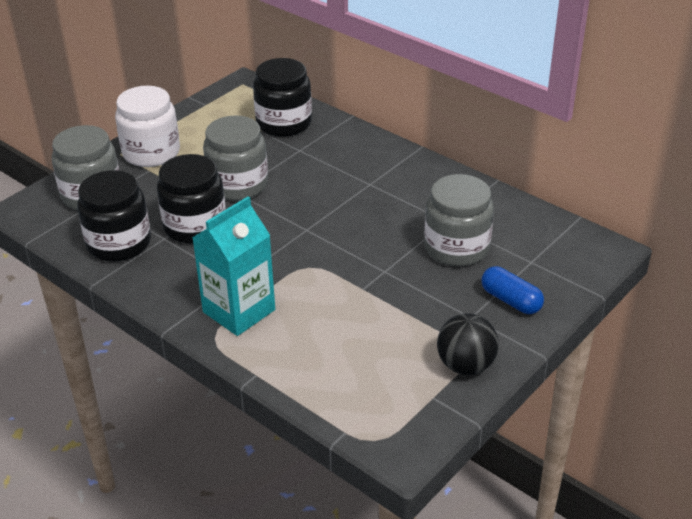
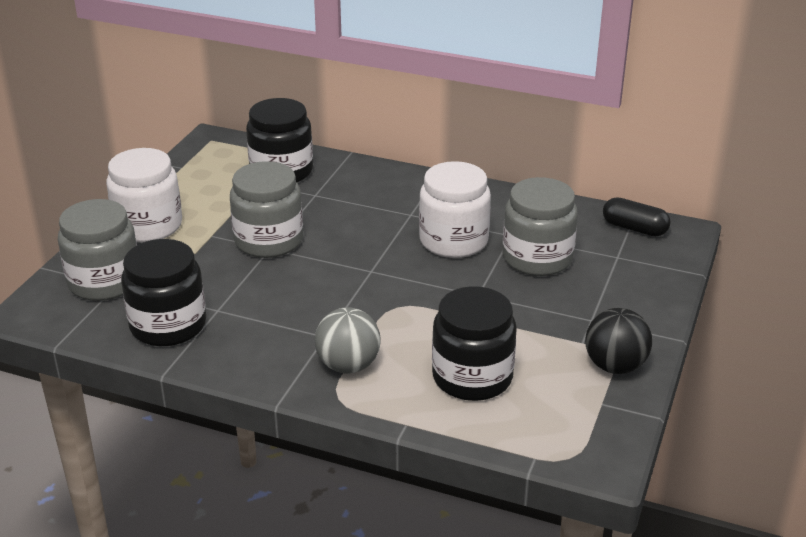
camera: 20 degrees left, 5 degrees down
(195, 226) = (246, 291): black jar -> black jar (472, 377)
(239, 311) = (348, 365): turquoise carton -> grey ball
(392, 216) = (453, 241): none -> white jar
(511, 300) = (620, 296): blue capsule -> none
(564, 237) = (634, 228): none -> black capsule

